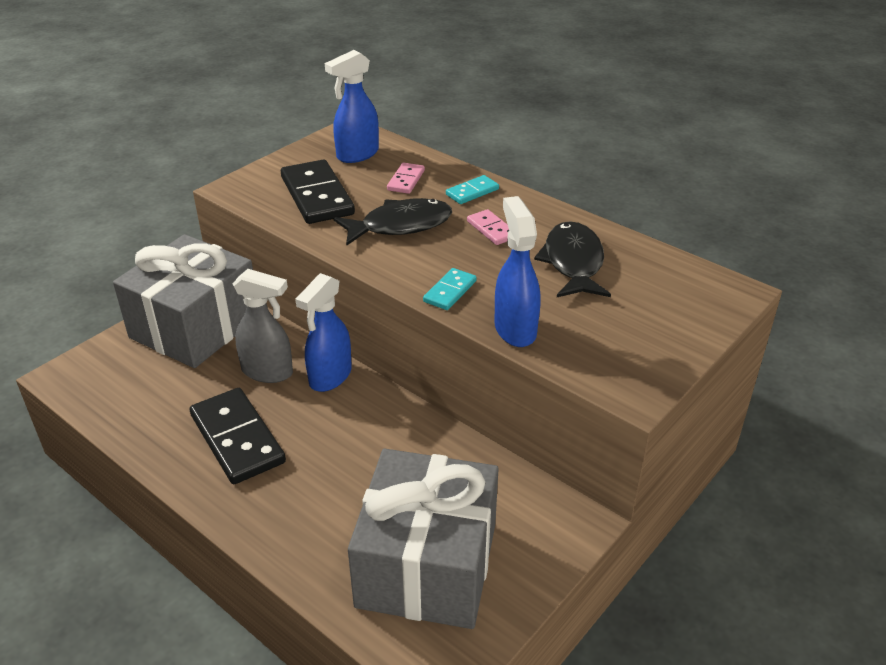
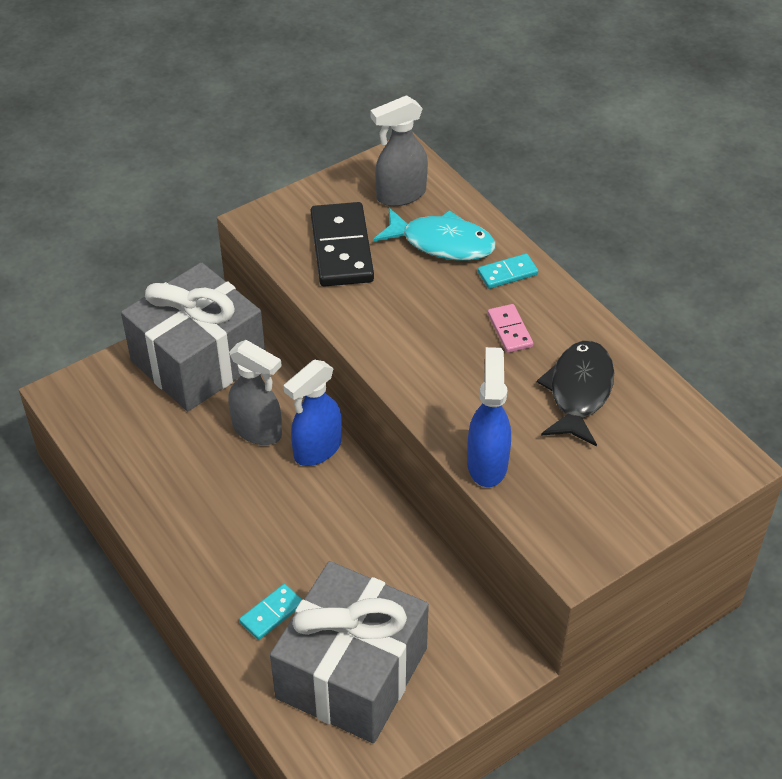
camera: 15 degrees right, 10 degrees up
(237, 439) = (212, 501): black domino -> none
(357, 155) = (400, 195): blue spray bottle -> grey spray bottle
(400, 226) = (416, 307): black fish -> none
(406, 180) = (441, 243): pink domino -> turquoise fish
(450, 291) = (439, 403): turquoise domino -> turquoise domino (271, 613)

